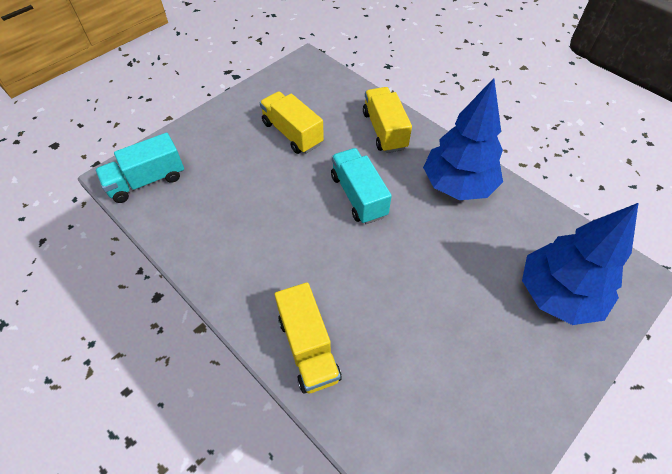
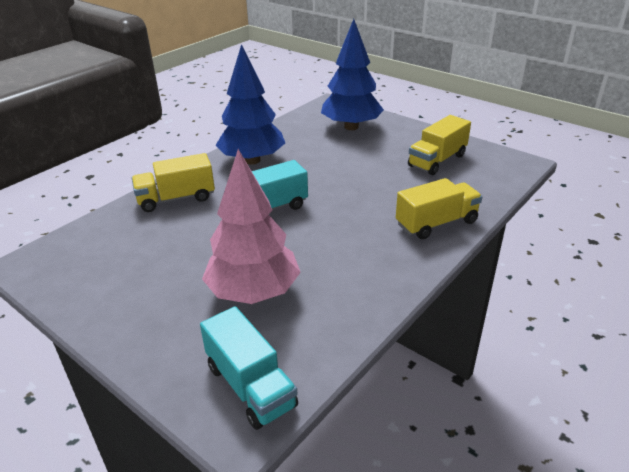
camera: 95 degrees left, 20 degrees down
(239, 184) = (254, 292): none -> pink tree
(292, 133) = (170, 260): yellow truck -> yellow truck (437, 160)

